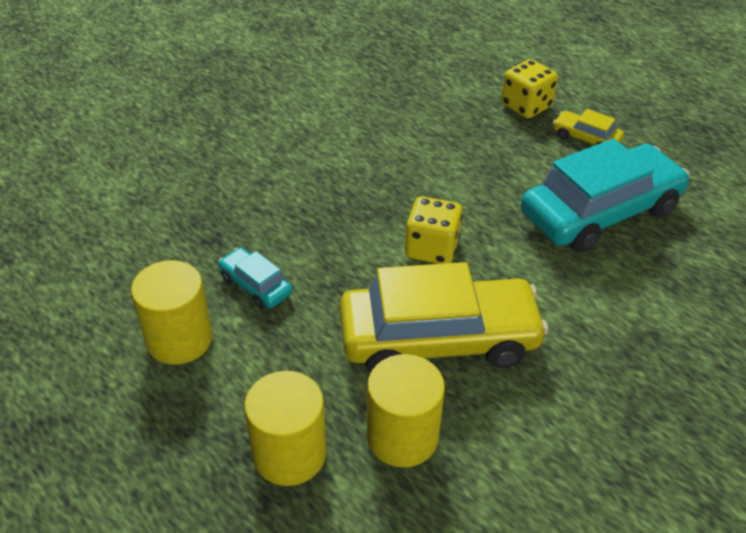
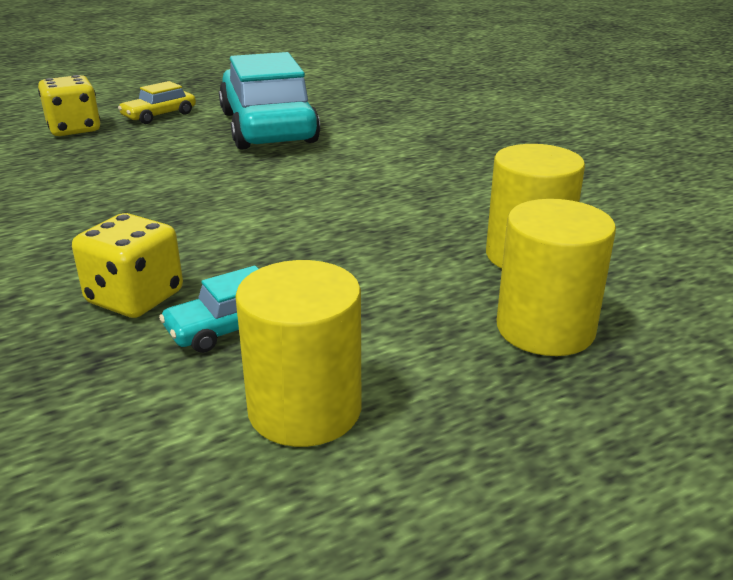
camera: 75 degrees left, 15 degrees down
(431, 248) = (255, 204): yellow dice -> yellow dice (135, 298)
(438, 339) = (396, 219): yellow car -> none

